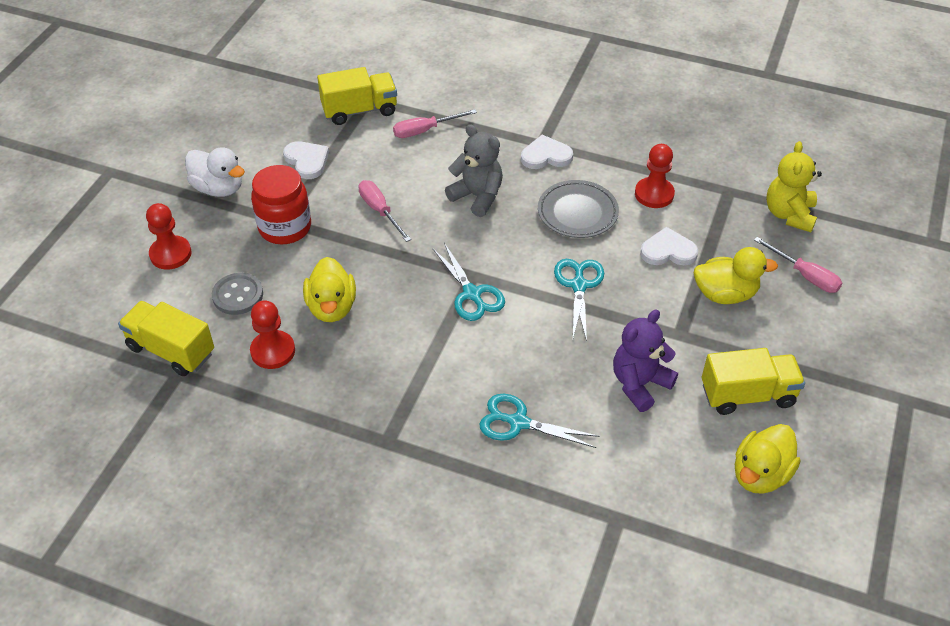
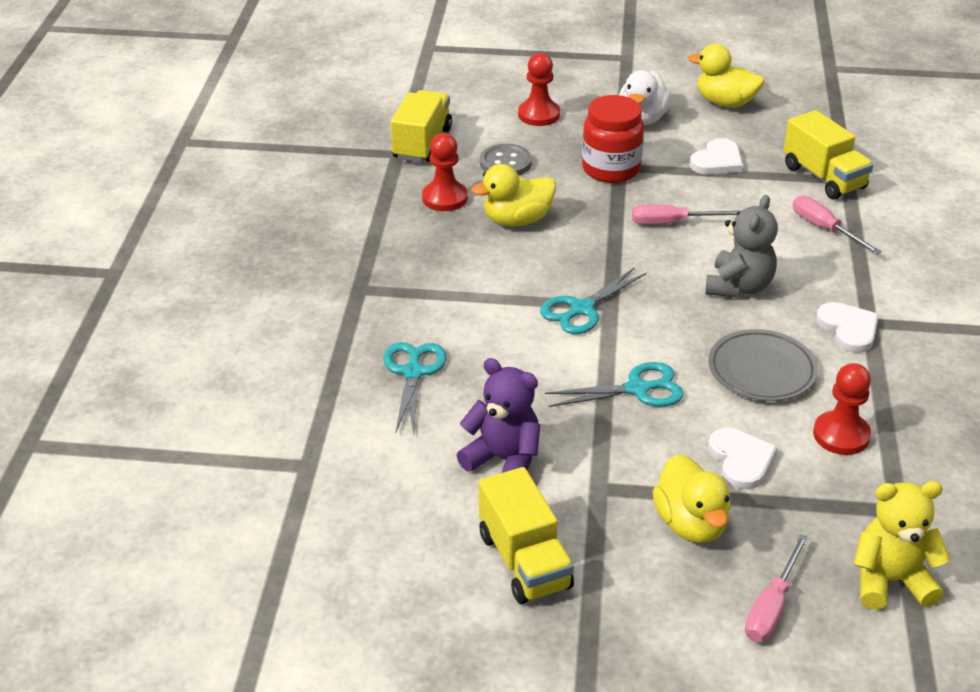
camera: 75 degrees right, 10 degrees down
(380, 211) = (672, 223): pink screwdriver -> pink screwdriver turned 135 degrees counterclockwise
(760, 474) = (402, 583): yellow duck -> yellow duck (725, 102)

